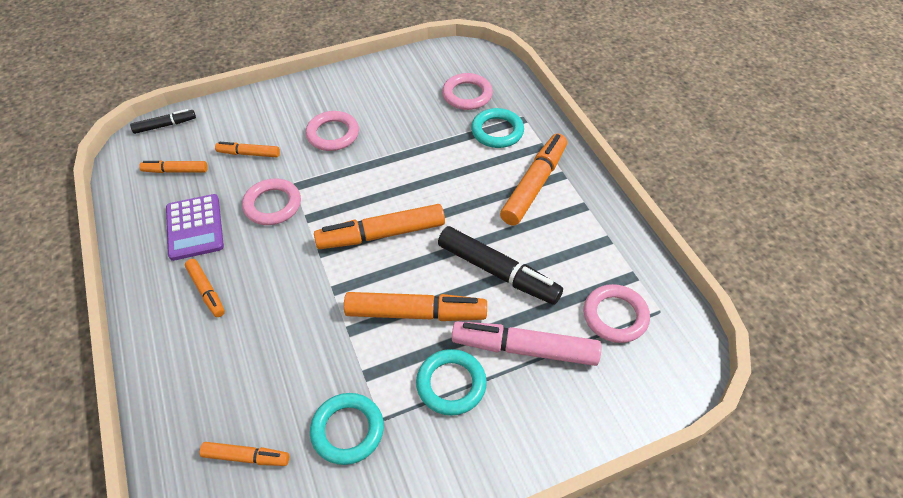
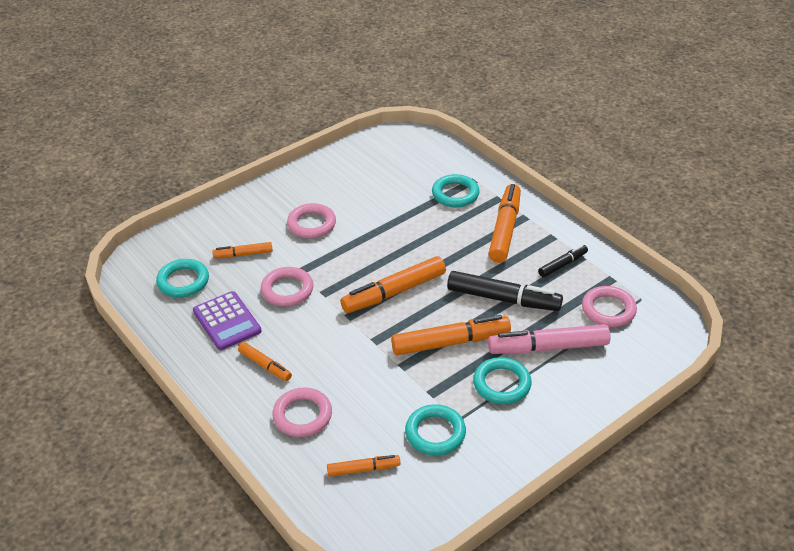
camera: 15 degrees left, 10 degrees down
(165, 125) = (150, 247): black marker -> black marker (562, 265)
(176, 171) = (183, 281): orange marker -> turquoise ring
(467, 95) = (416, 170): pink ring -> pink ring (302, 415)

